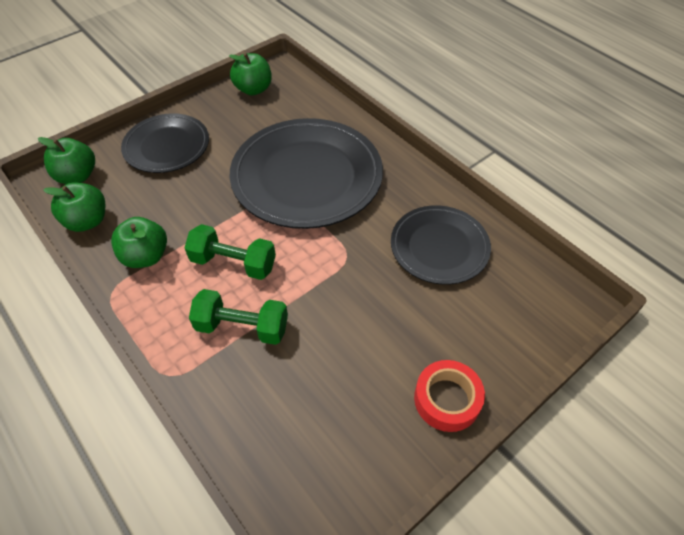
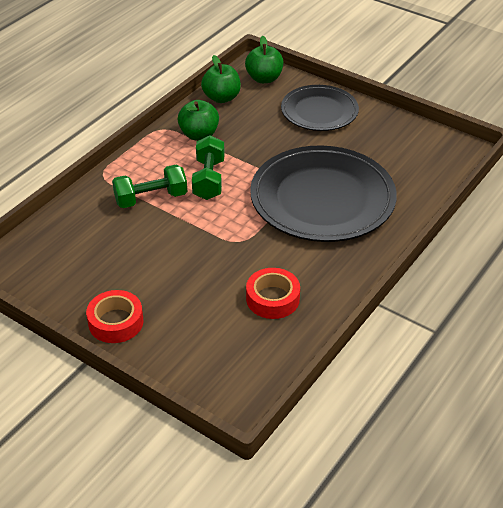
camera: 75 degrees right, 10 degrees down
(242, 327) = (151, 198): green dumbbell -> green dumbbell turned 75 degrees clockwise
(253, 89) = (423, 140): green apple -> none
(439, 247) = (272, 299): black plate -> red tape

